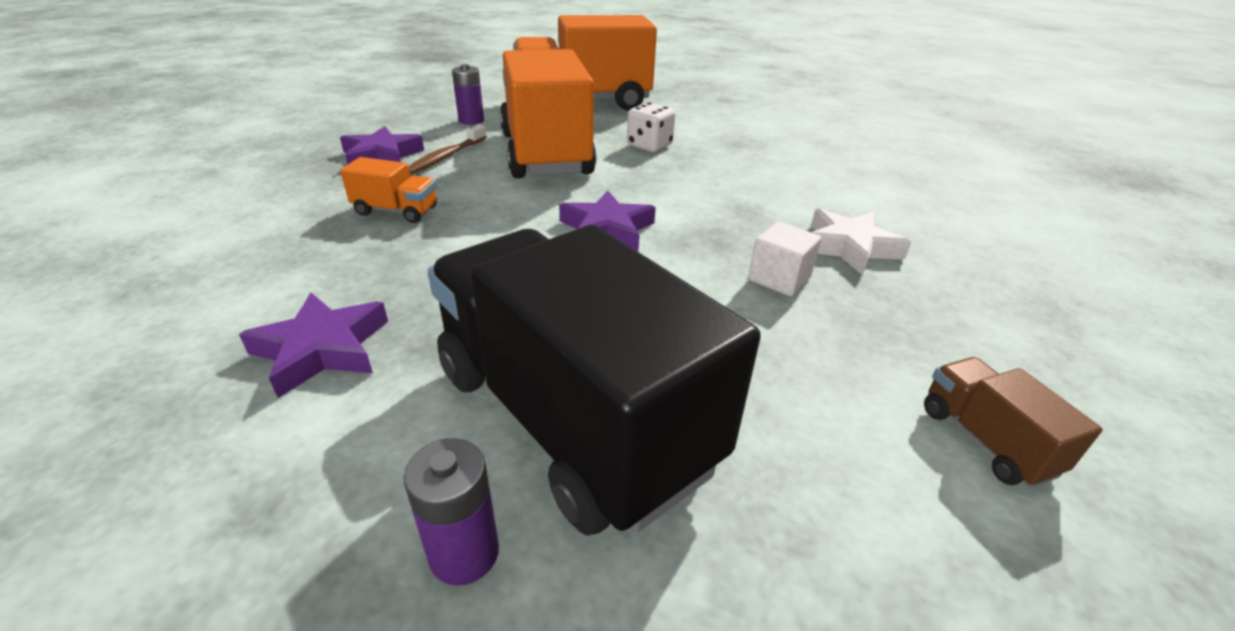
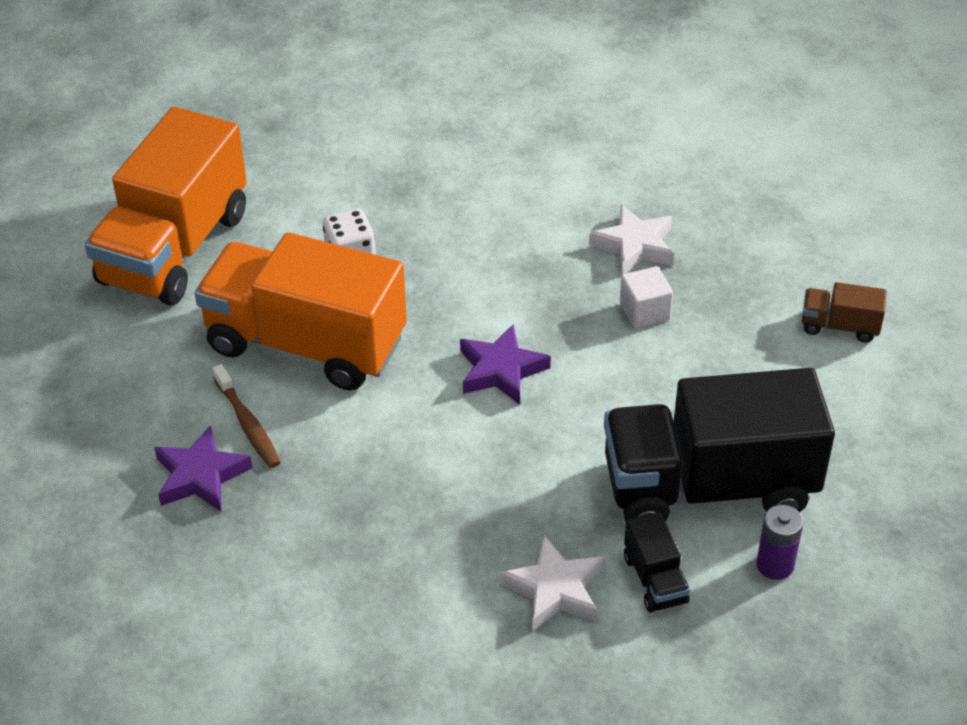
camera: 55 degrees left, 10 degrees up
(322, 349) = (555, 589): purple star -> white star
(372, 425) = (655, 579): none -> black truck
(396, 211) = (355, 497): orange truck -> none
(471, 120) = (149, 368): purple battery -> none

